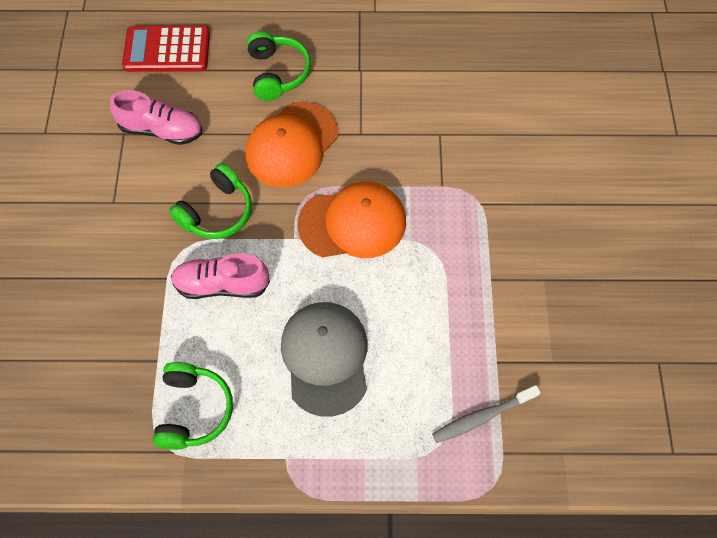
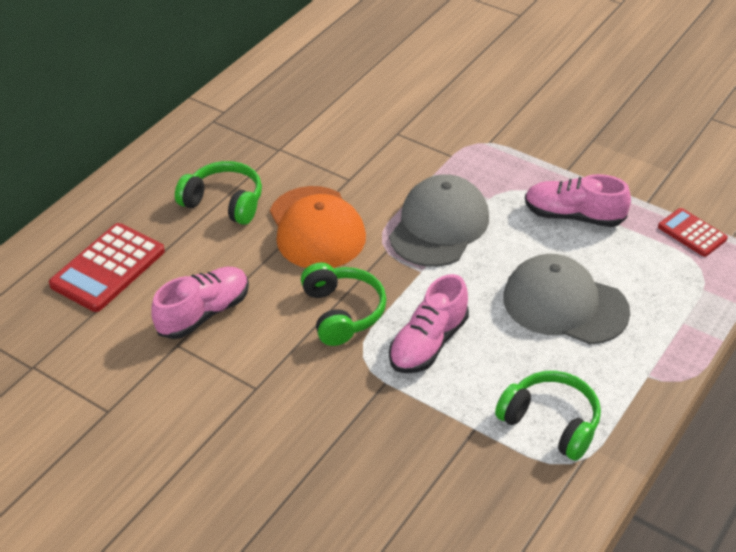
camera: 55 degrees left, 20 degrees down
(353, 223) = (439, 226): orange cap -> grey cap
(435, 313) = (573, 216): none -> pink shoe
(482, 417) = (692, 233): grey toothbrush -> red calculator

